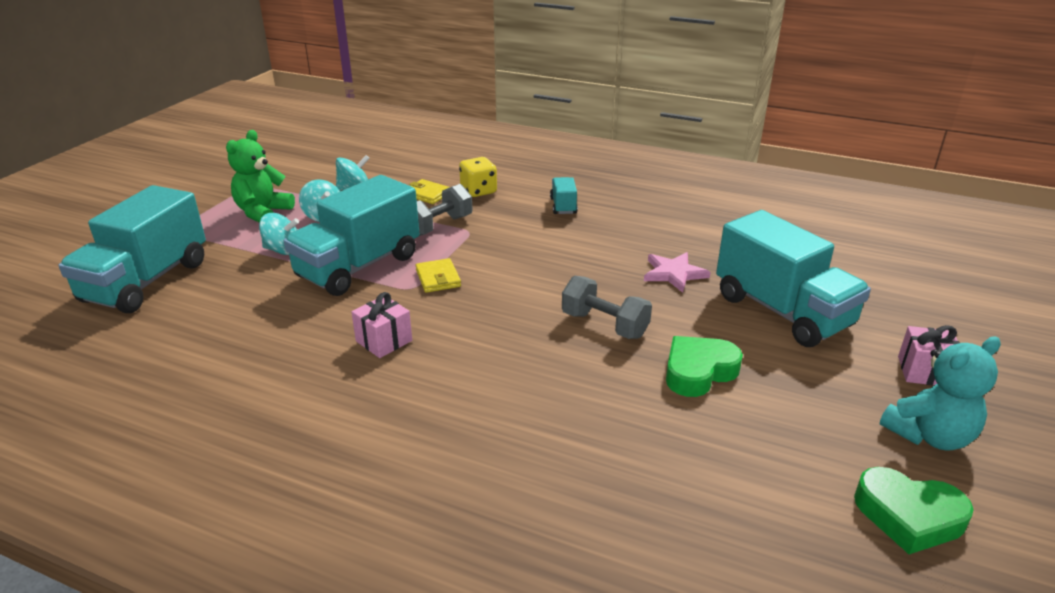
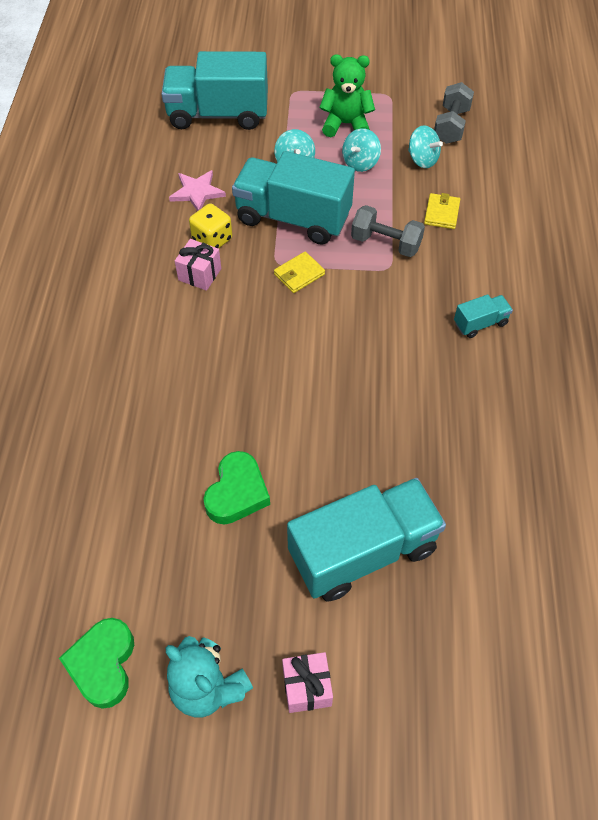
camera: 70 degrees right, 25 degrees up
(478, 191) = (471, 248): yellow dice -> yellow dice (212, 240)
(604, 325) = (279, 409): grey dumbbell -> grey dumbbell (451, 126)
(674, 273) = (391, 446): pink star -> pink star (197, 192)
(698, 371) = (237, 492): green heart -> green heart turned 75 degrees clockwise
(782, 311) = (363, 551): turquoise truck -> turquoise truck turned 150 degrees counterclockwise

